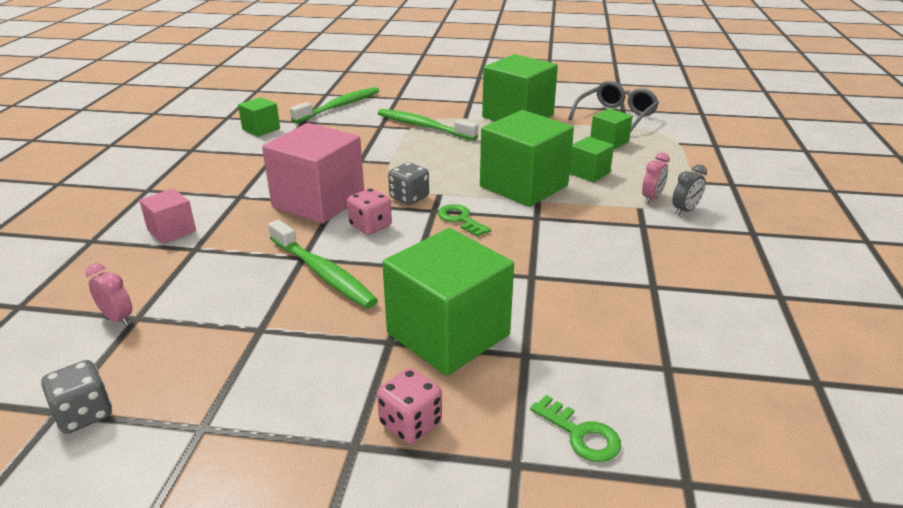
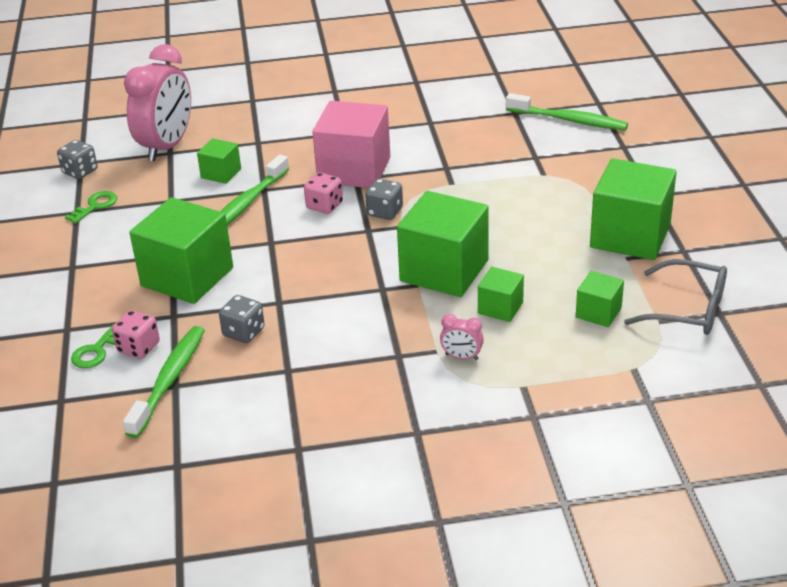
camera: 75 degrees right, 5 degrees up
(117, 318) = (167, 146): pink clock -> pink clock, size x2.49
(172, 231) = (278, 124): pink cube -> none
(261, 129) = (481, 98): green cube -> green cube (221, 173)
(410, 423) = (93, 282): pink dice -> pink dice (138, 348)
(423, 126) = (552, 182): green toothbrush -> green toothbrush (169, 380)
(460, 219) = (357, 248): green key -> green key (95, 206)
(579, 305) = (244, 332): none -> grey dice
(685, 210) = (444, 382): grey clock -> none

